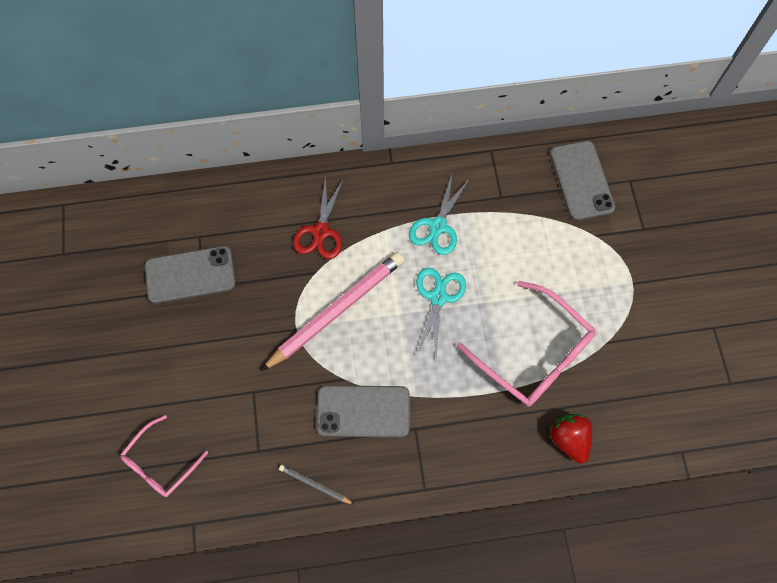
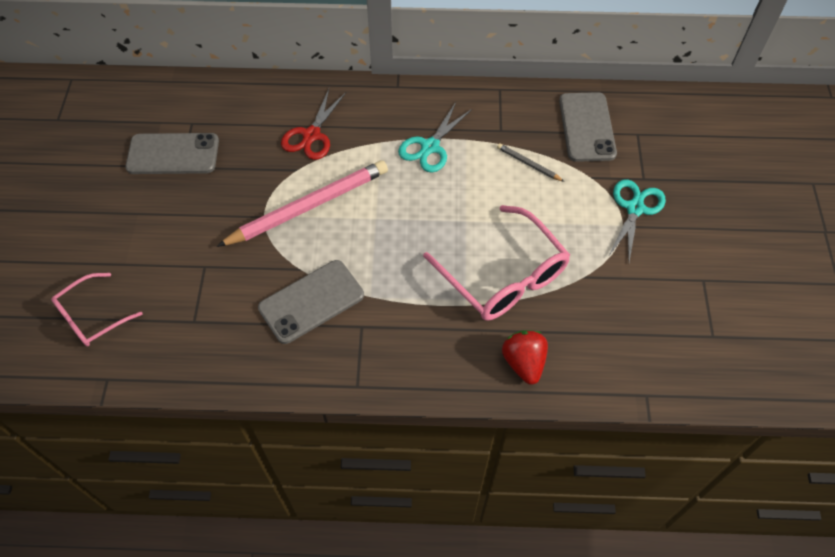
camera: 10 degrees right, 10 degrees down
(315, 485) = (243, 363): grey pencil -> grey pencil (528, 164)
(363, 411) = (311, 302): grey phone -> grey phone turned 45 degrees counterclockwise
(438, 297) = (415, 209): turquoise scissors -> turquoise scissors (635, 208)

